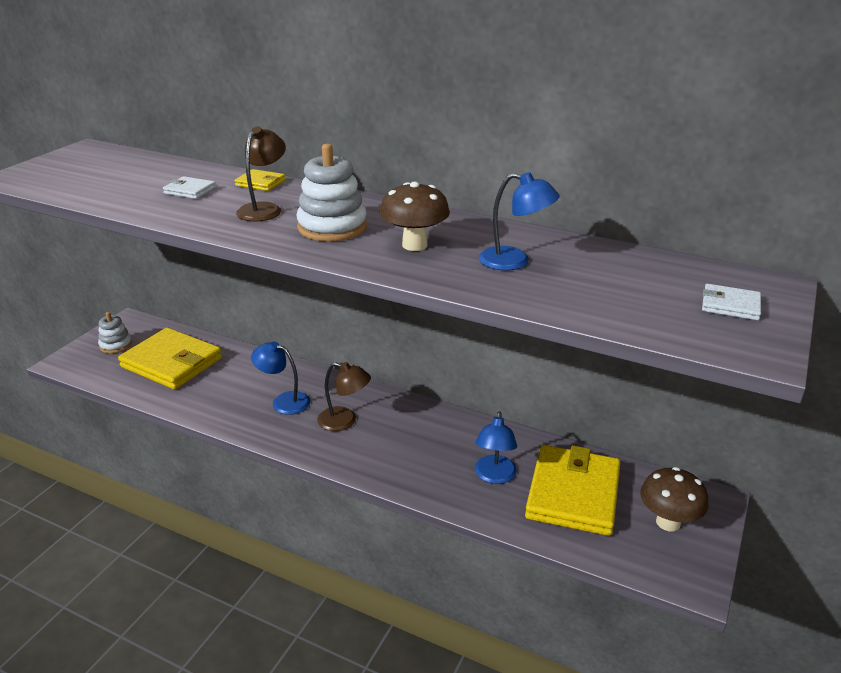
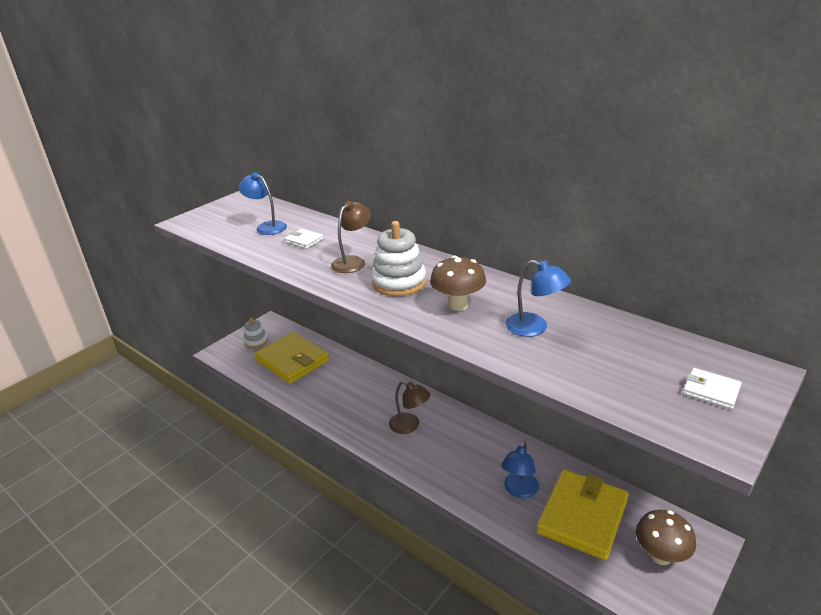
camera: 15 degrees right, 0 degrees up
(260, 183) = (357, 236): yellow wallet -> none
(284, 401) = (367, 403): blue lamp -> blue lamp (267, 227)

